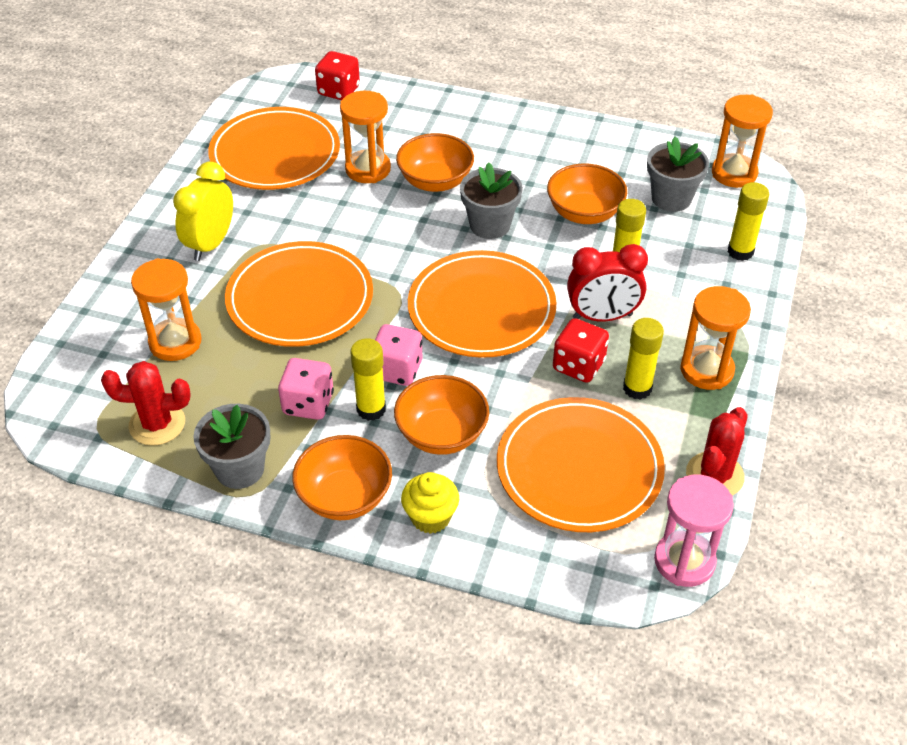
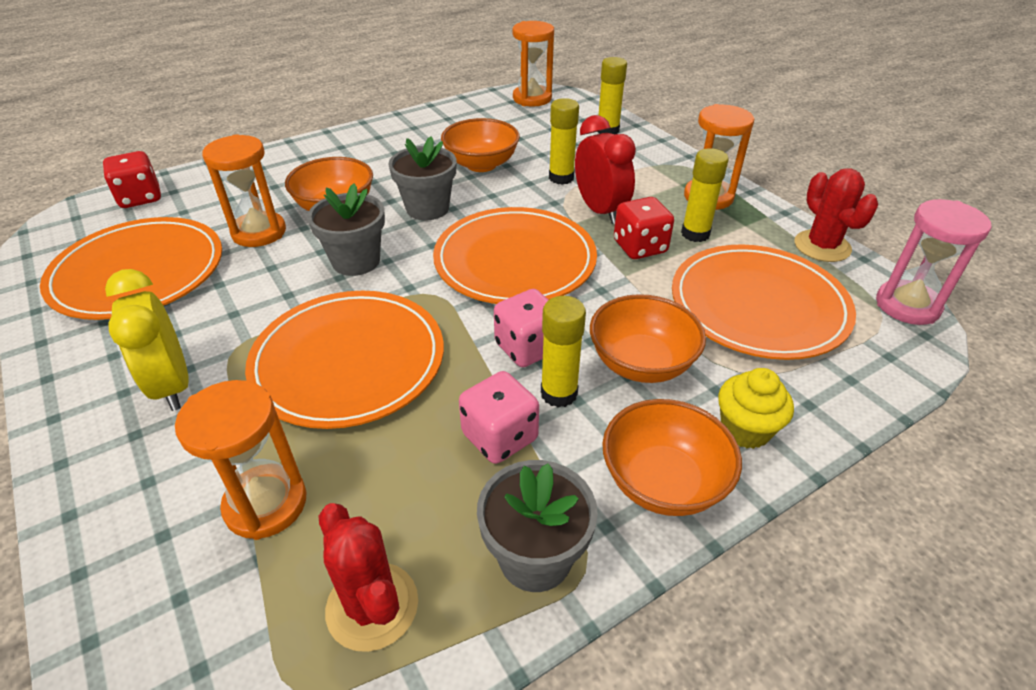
camera: 50 degrees left, 5 degrees down
(157, 424) = (372, 606): red cactus -> red cactus turned 75 degrees counterclockwise
(602, 317) = (600, 210): red clock -> red clock turned 60 degrees counterclockwise
(671, 198) = (520, 128): grey flower pot -> grey flower pot (356, 261)

